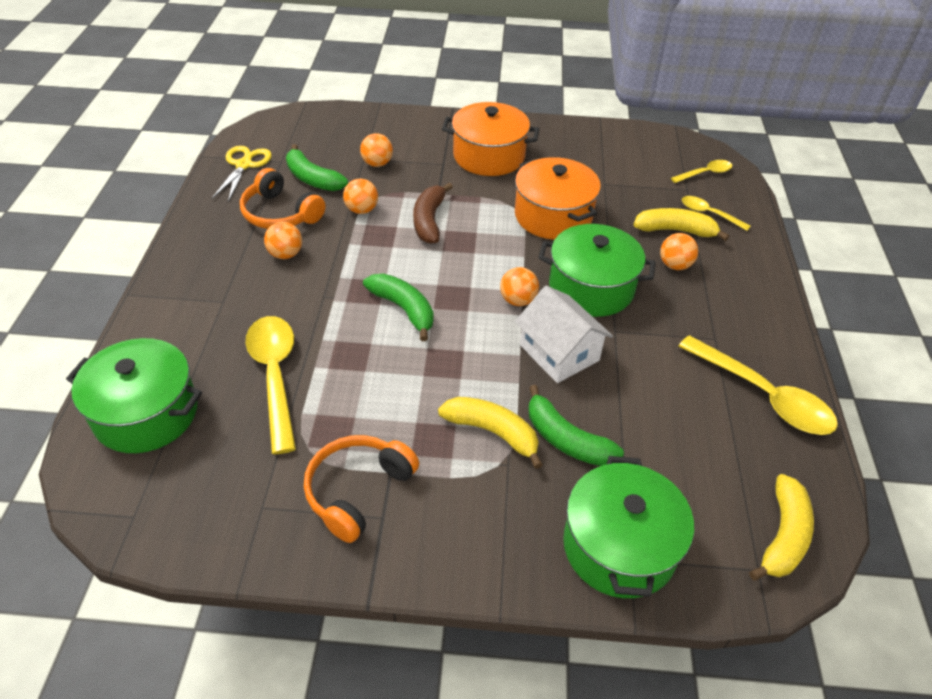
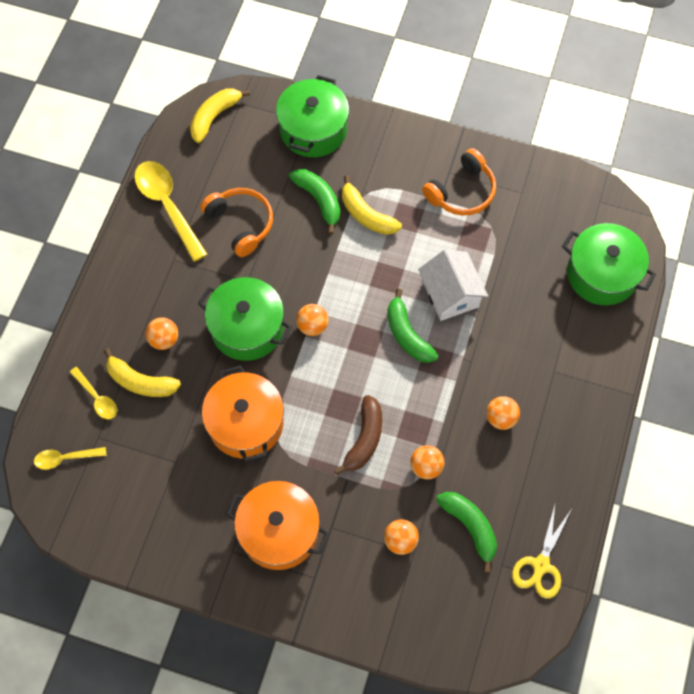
camera: 165 degrees left, 20 degrees up
(275, 376) = (512, 289): yellow spoon -> none
(280, 213) = (504, 476): orange headphones -> orange headphones (240, 224)
(559, 353) = (298, 269): white house -> white house (450, 294)

